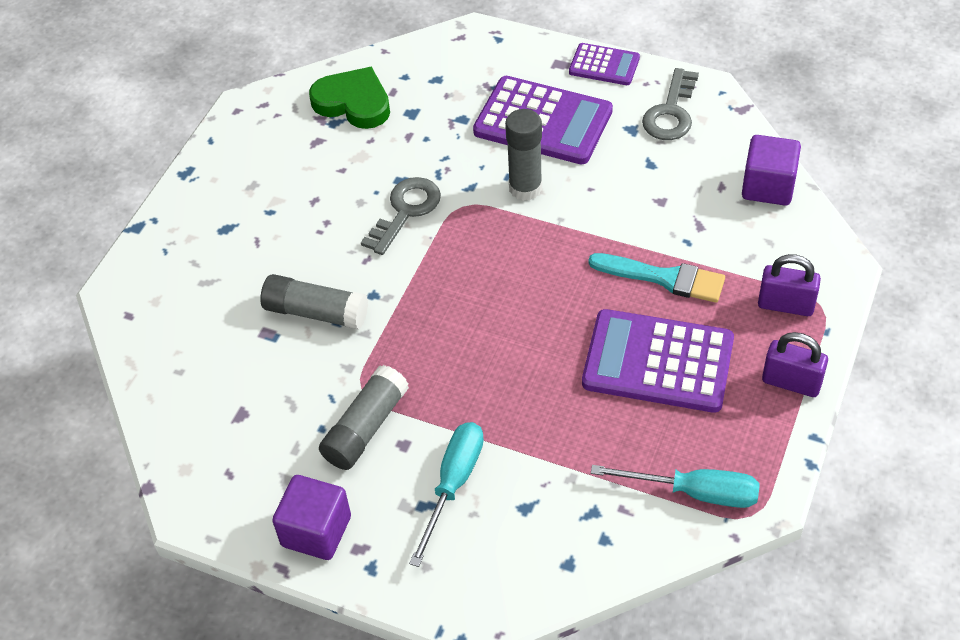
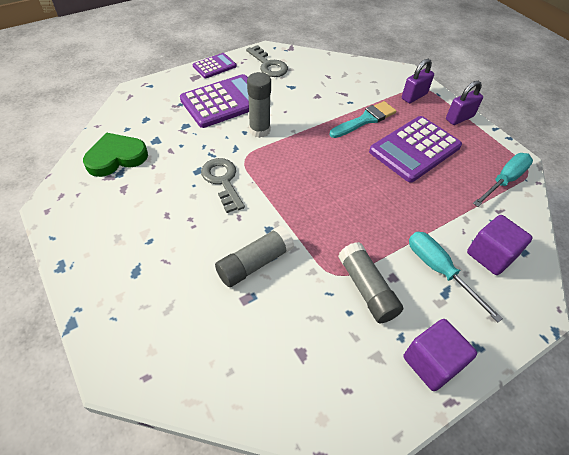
camera: 60 degrees left, 0 degrees up
(768, 186) = (342, 65): purple cube -> purple cube (490, 255)

